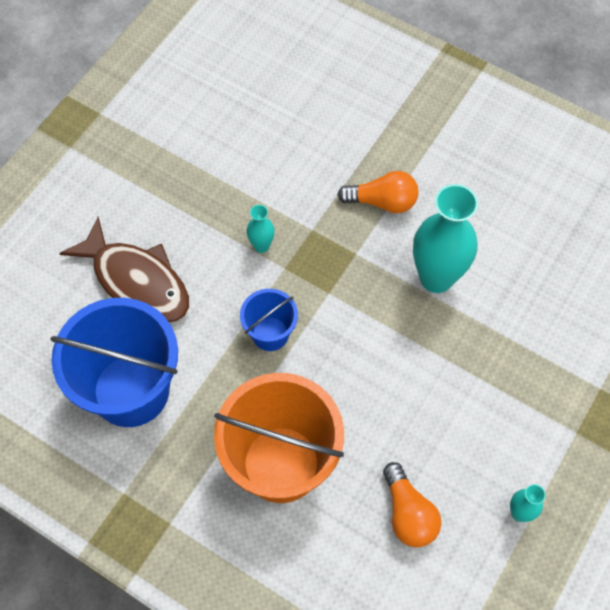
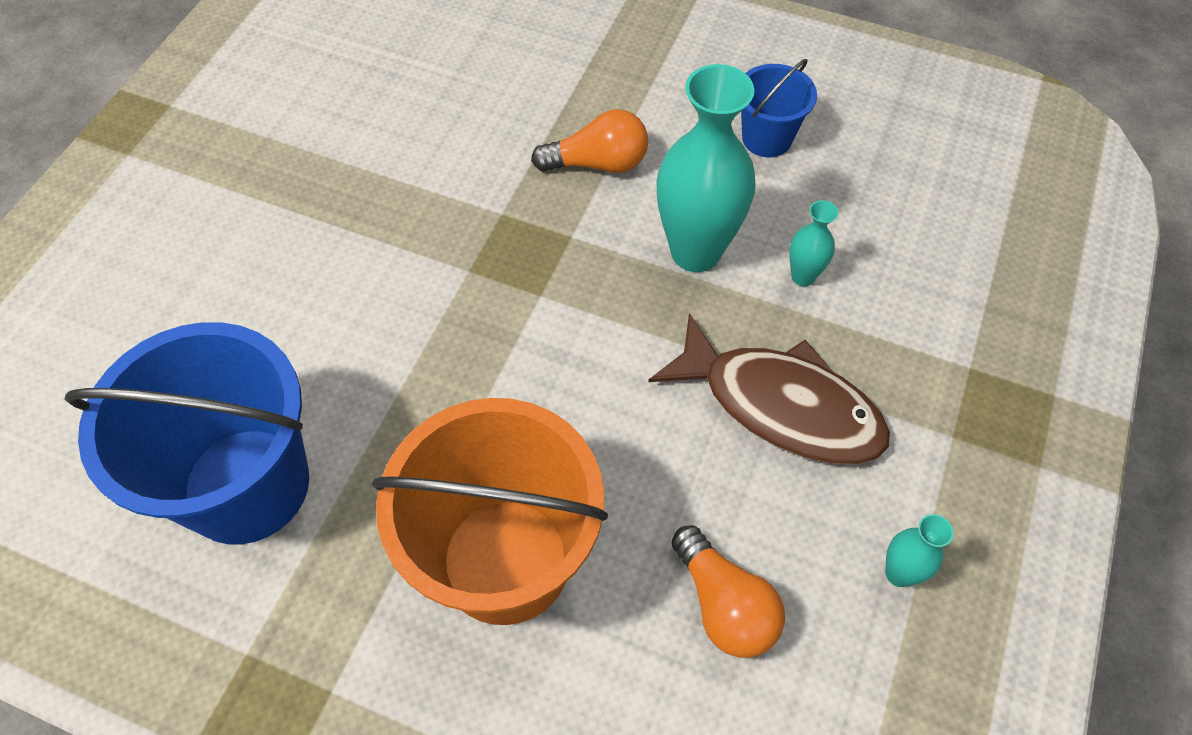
camera: 10 degrees left, 5 degrees down
(137, 281) = (243, 321): brown fish -> brown fish (781, 405)
(261, 246) = (430, 245): turquoise vase -> turquoise vase (803, 276)
(270, 334) = (460, 366): blue bucket -> blue bucket (767, 138)

